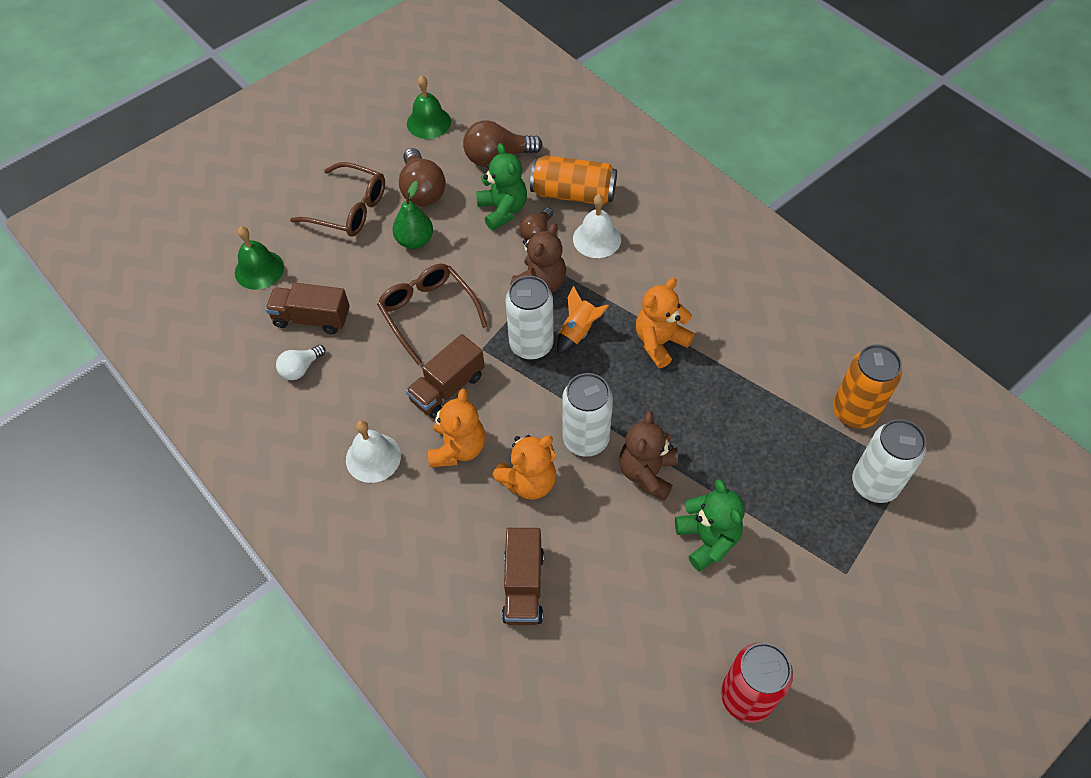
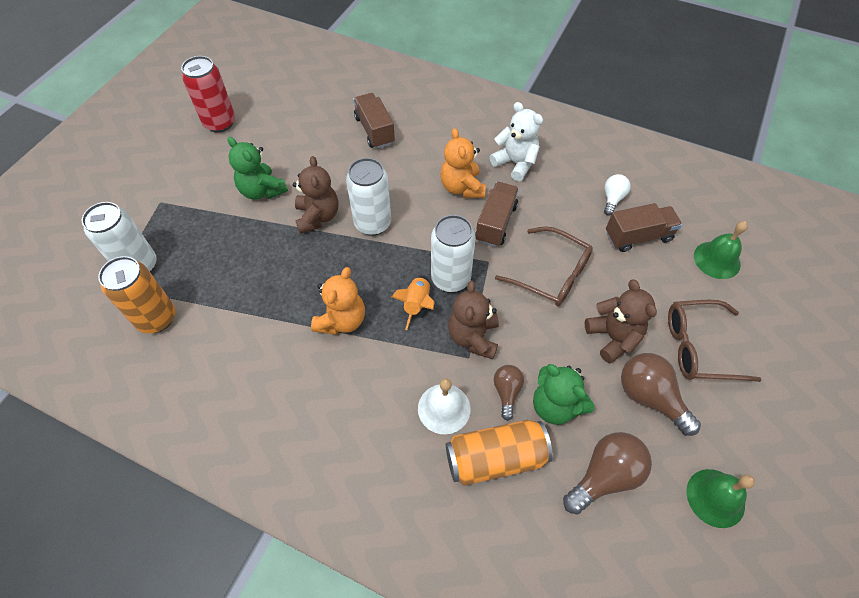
camera: 155 degrees right, 0 degrees up
(373, 457) = (515, 163): white bell -> white teddy bear
(415, 241) = (613, 337): green pear -> brown teddy bear
(529, 481) = (400, 184): orange teddy bear -> none

